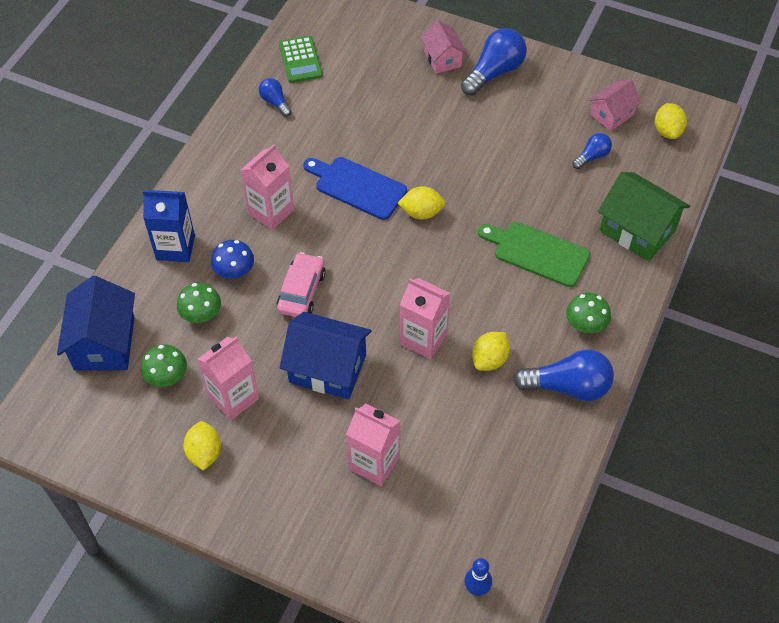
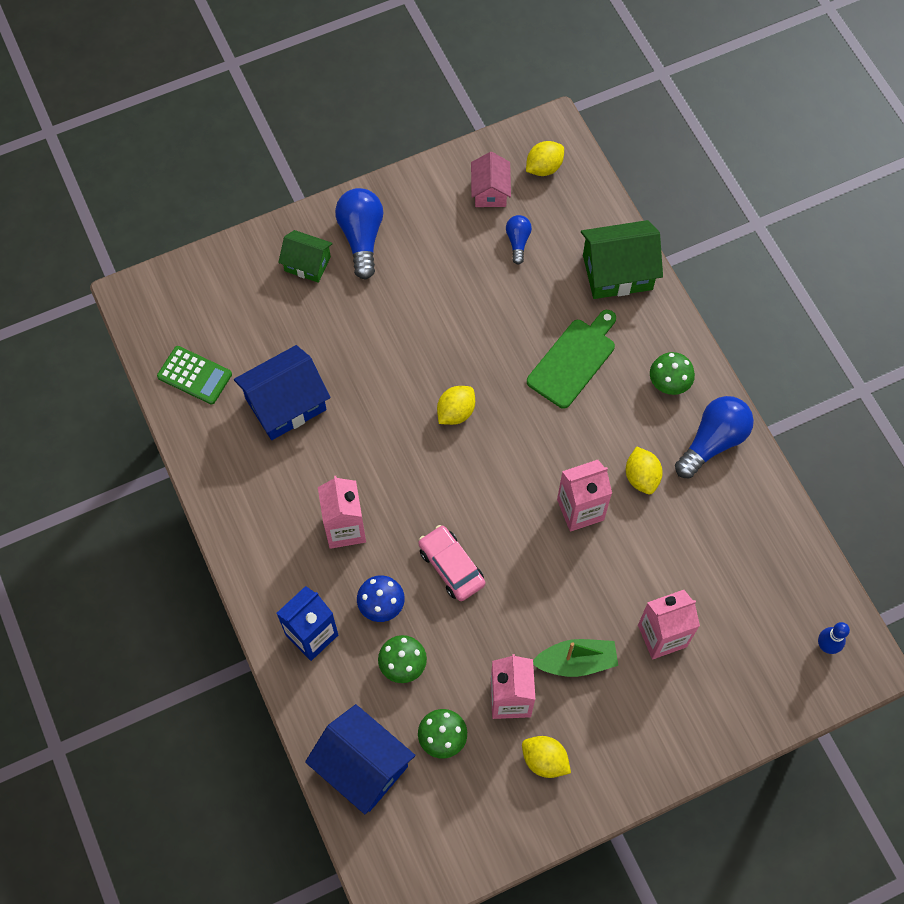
camera: 50 degrees left, 10 degrees up
(275, 102) = (224, 433): blue light bulb -> none
(300, 420) = (576, 662): none -> green boat
(327, 368) = (545, 604): blue house -> blue house (286, 404)
(357, 187) = (382, 440): blue cutting board -> none
(442, 59) = (307, 264): pink house -> green house
(537, 253) = (573, 360): green cutting board -> green cutting board turned 150 degrees clockwise
(667, 131) = (544, 167): yellow lemon -> yellow lemon turned 75 degrees counterclockwise

